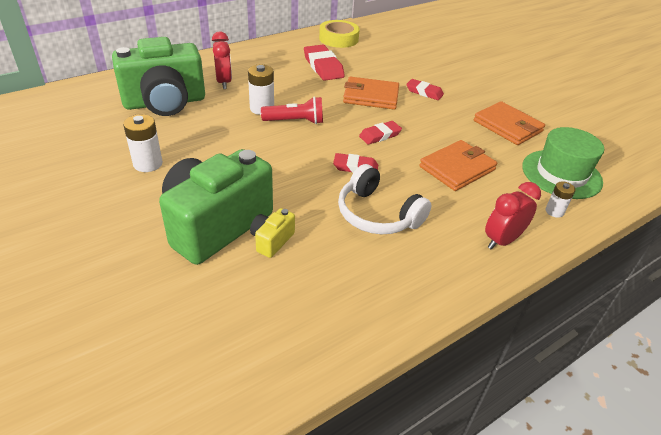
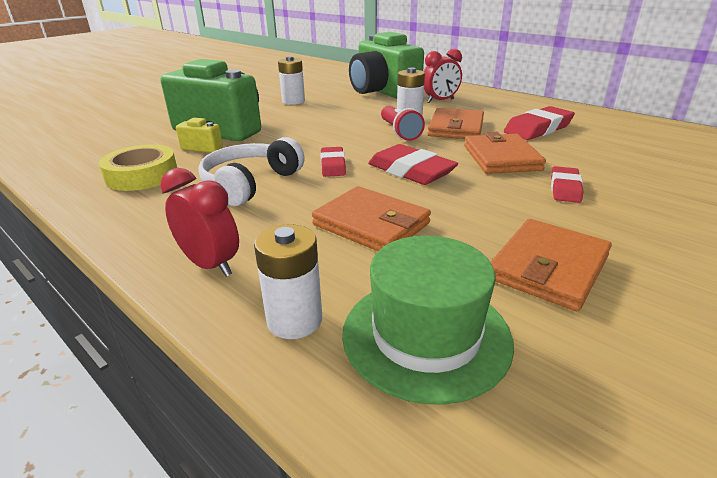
camera: 80 degrees right, 10 degrees down
(301, 95) = (456, 128): none -> orange wallet
(338, 39) = (629, 127): yellow tape -> yellow tape (142, 175)
(380, 135) = (411, 171): red eraser -> red eraser, size x1.62
(554, 211) = (294, 320): white battery -> white battery, size x1.61

